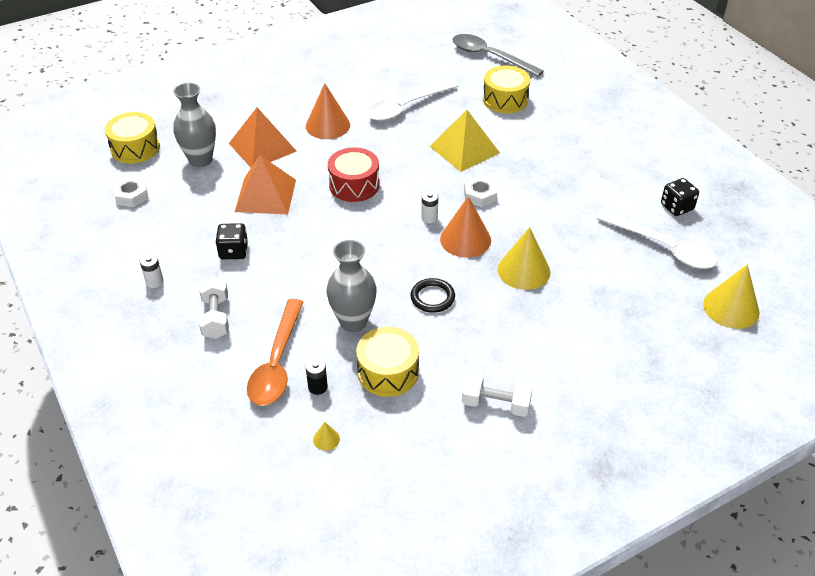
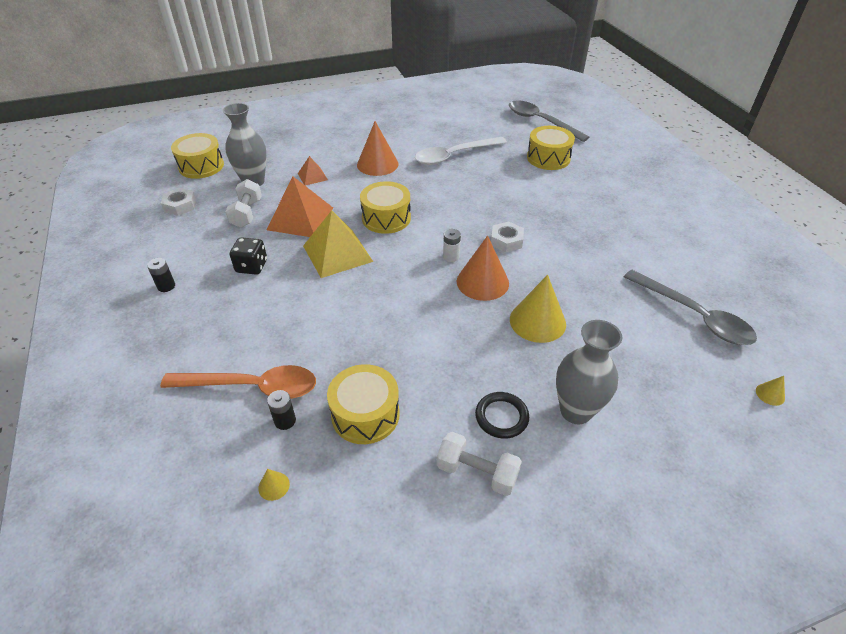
camera: 10 degrees right, 0 degrees up
(154, 281) = (166, 286): white battery -> black battery
(216, 317) = (209, 329): white dumbbell -> white dumbbell (247, 213)
(262, 147) = (312, 176): orange pyramid -> orange pyramid, size x0.52
(277, 363) = (252, 387): orange spoon -> orange spoon turned 105 degrees counterclockwise
(353, 322) = (345, 353): grey vase -> grey vase (575, 411)
(354, 185) = (386, 218): red drum -> yellow drum
(432, 297) = (434, 338): black ring -> black ring (501, 417)
(464, 149) = (500, 197): yellow pyramid -> yellow pyramid (337, 253)
(663, 247) = (694, 315): white spoon -> grey spoon
(676, 207) = (712, 275): black dice -> none
(731, 308) = (770, 394): yellow cone -> yellow cone, size x0.43

